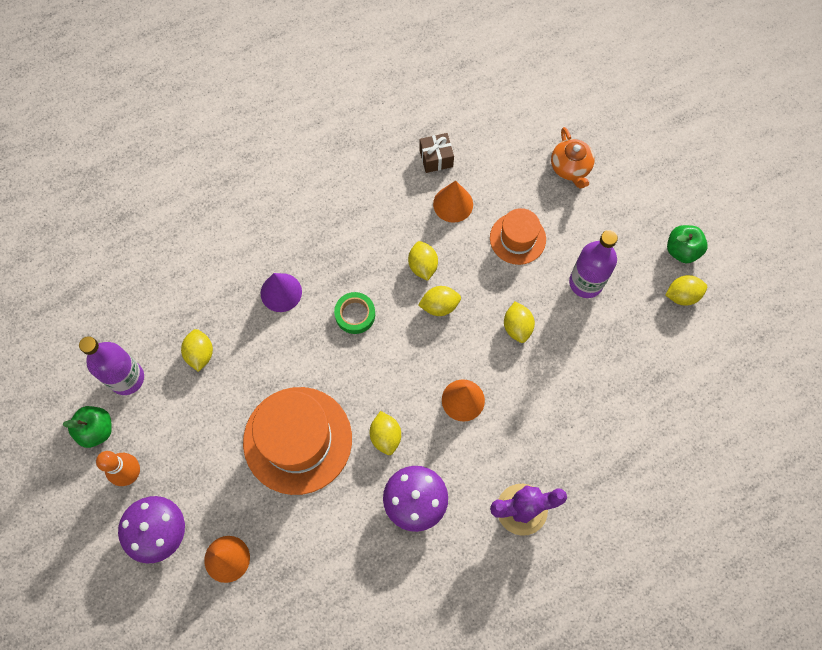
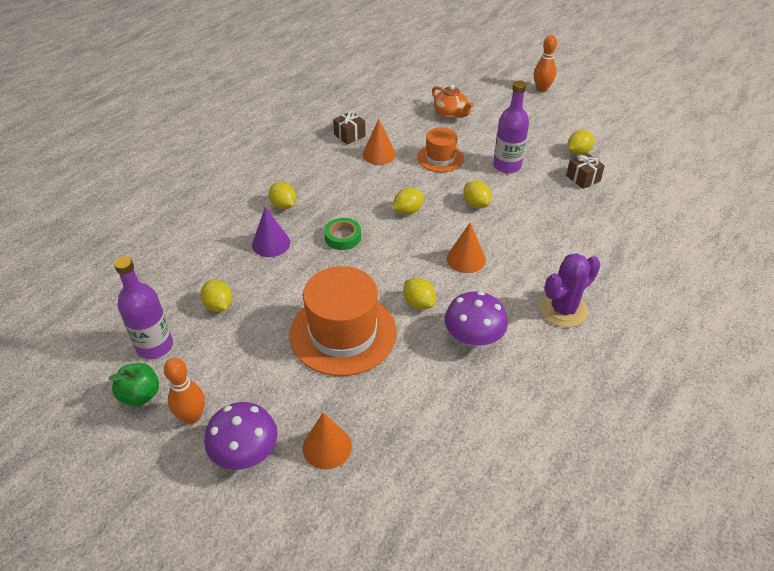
camera: 25 degrees left, 25 degrees down
(422, 266) = (379, 193): yellow lemon -> yellow lemon (283, 205)
(660, 339) = (583, 178): none -> brown gift
(682, 250) = (558, 131): green apple -> none
(708, 167) = (542, 89): none -> orange bowling pin

